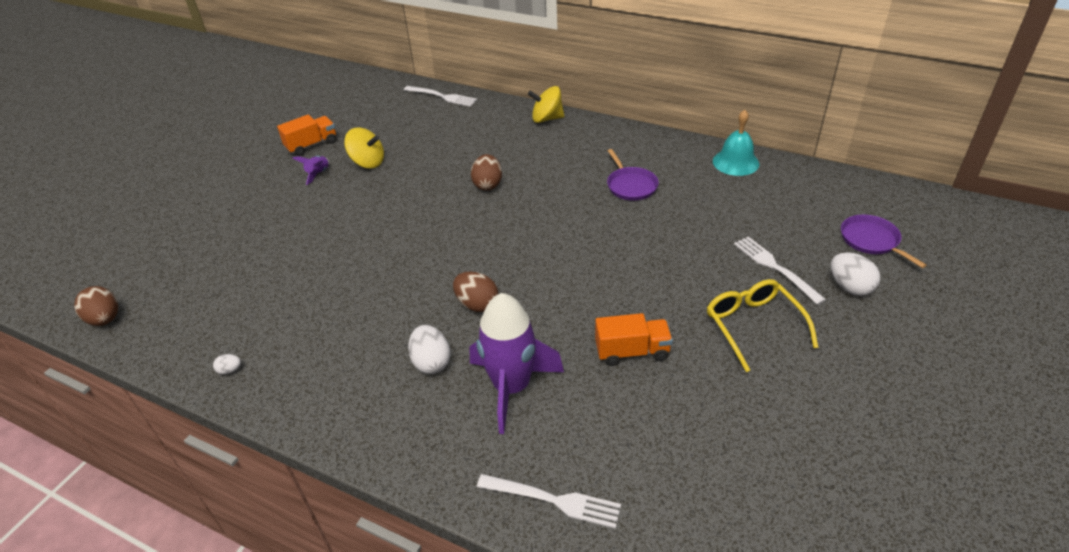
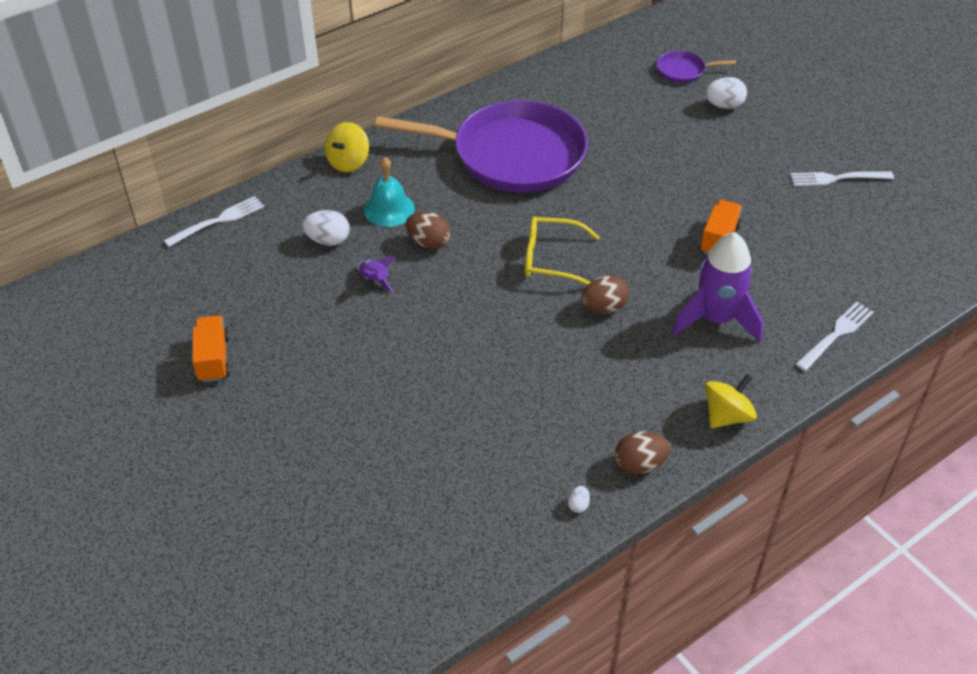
camera: 65 degrees left, 5 degrees up
(105, 319) = (420, 609): brown egg -> brown egg (639, 464)
(318, 174) = (285, 367): purple rocket -> purple rocket (375, 280)
(368, 162) = (301, 320): yellow spinning top -> yellow spinning top (727, 416)
(431, 362) = (657, 359): white egg -> white egg (328, 240)
(631, 185) = (512, 155): purple pan -> purple pan, size x2.49
(735, 162) = (531, 84): turquoise bell -> turquoise bell (389, 209)
(753, 325) = (731, 168): yellow glasses -> yellow glasses (550, 259)
(775, 267) = (678, 128): white fork -> white fork (837, 178)

